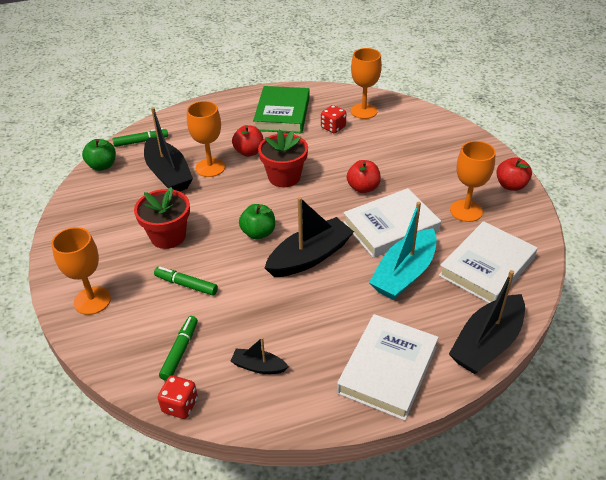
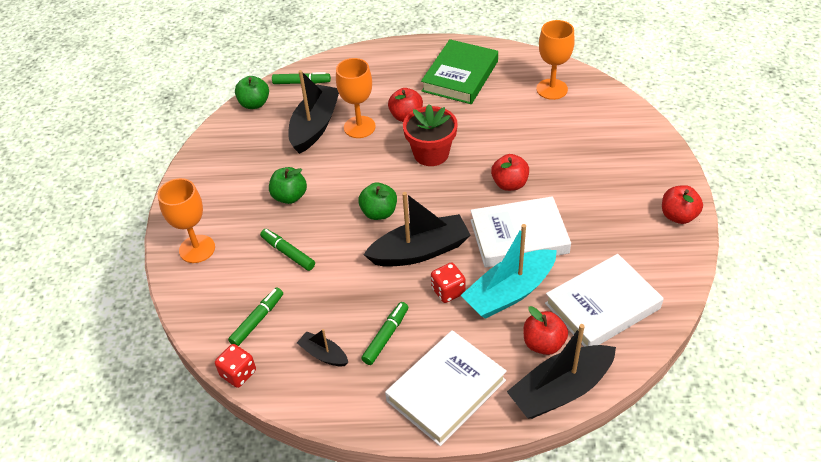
camera: 20 degrees right, 5 degrees up
(168, 174) = (315, 126): black boat -> black boat turned 150 degrees counterclockwise
(168, 236) = (289, 196): red flower pot -> green apple
(311, 336) = (386, 336): none -> green marker
(333, 127) = (508, 104): red dice -> red dice (448, 291)
(453, 308) = (543, 343): none -> red apple
(466, 211) = (611, 235): orange goblet -> none

